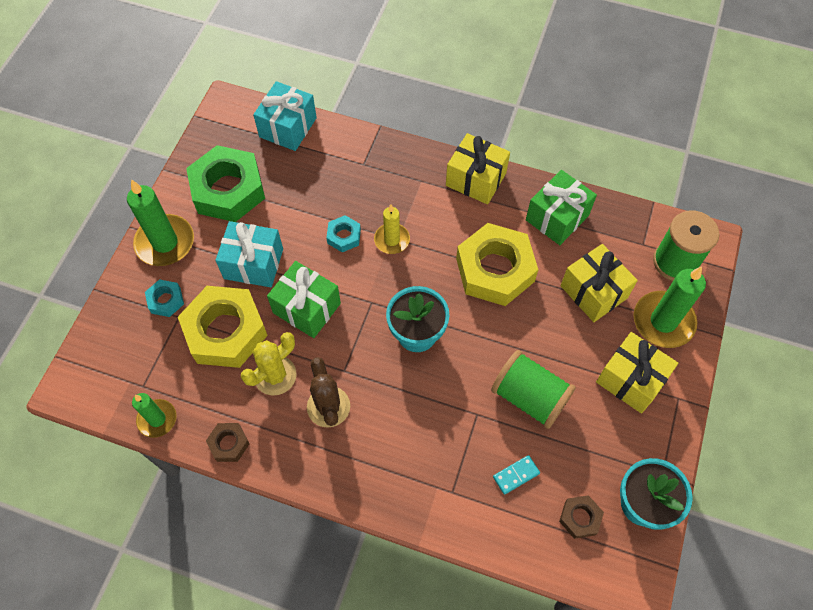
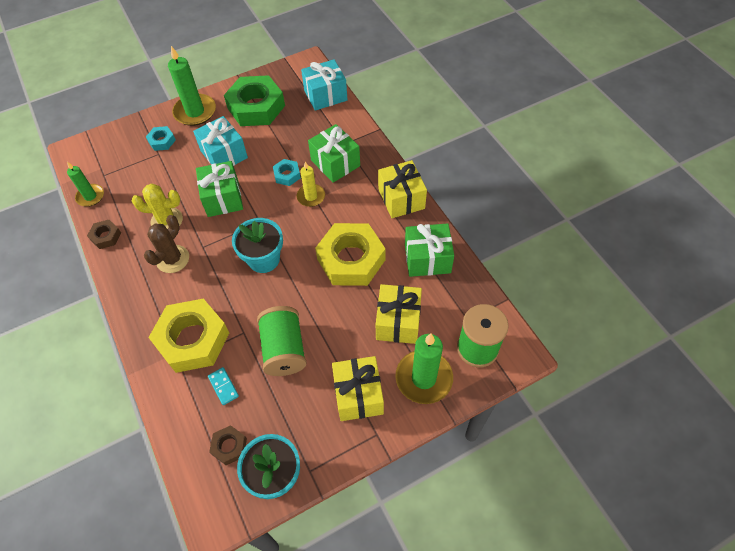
camera: 45 degrees right, 5 degrees down
(225, 331) = (170, 178): yellow nut -> yellow nut (192, 340)
(377, 190) = (335, 163): none -> green gift
(516, 475) = (223, 386): turquoise domino -> turquoise domino turned 45 degrees clockwise

